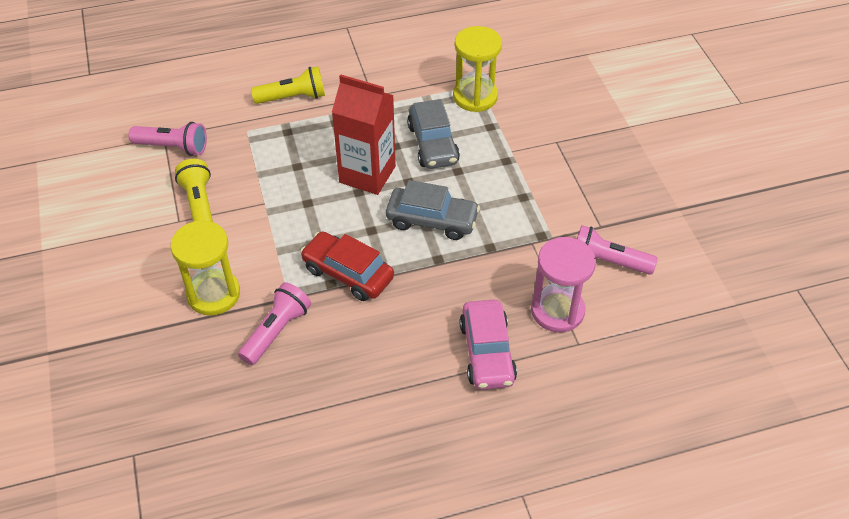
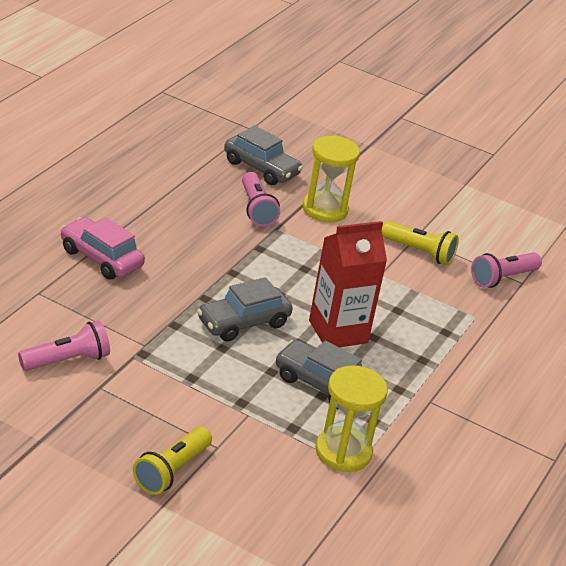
camera: 130 degrees right, 15 degrees down
(202, 384) = (261, 168): none -> grey car
(293, 97) = (487, 363): yellow flashlight -> yellow flashlight (172, 471)
(348, 273) = (257, 259): red car -> none
(557, 311) = (75, 306): pink hourglass -> none

